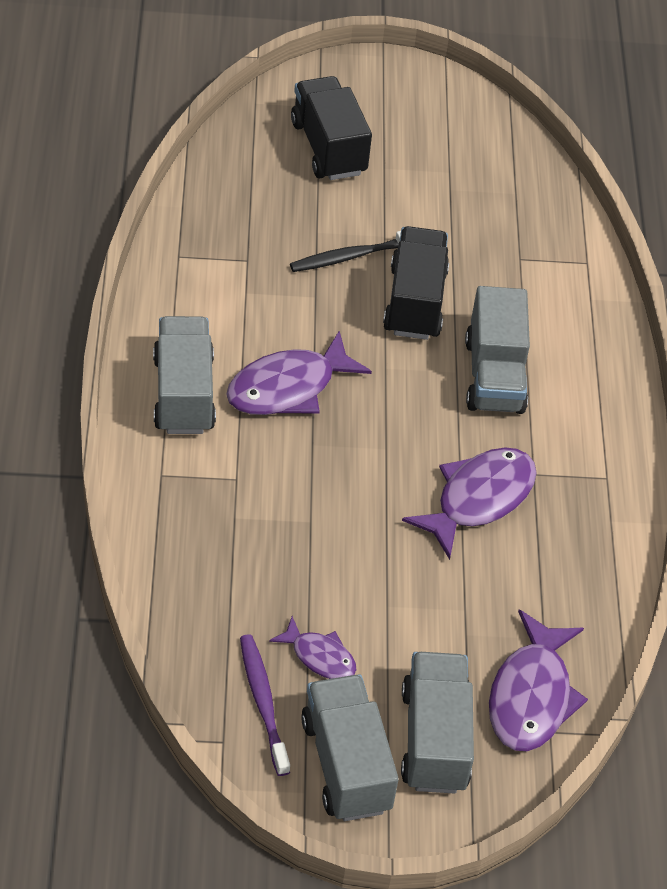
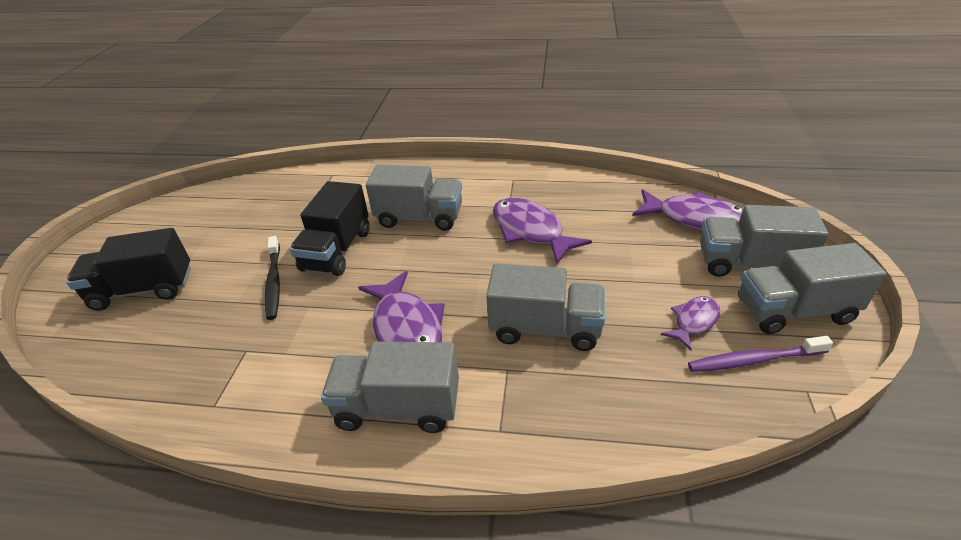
camera: 75 degrees left, 10 degrees down
(297, 512) = (545, 328): none -> grey truck
(415, 302) = (337, 250): black truck -> black truck turned 90 degrees counterclockwise

